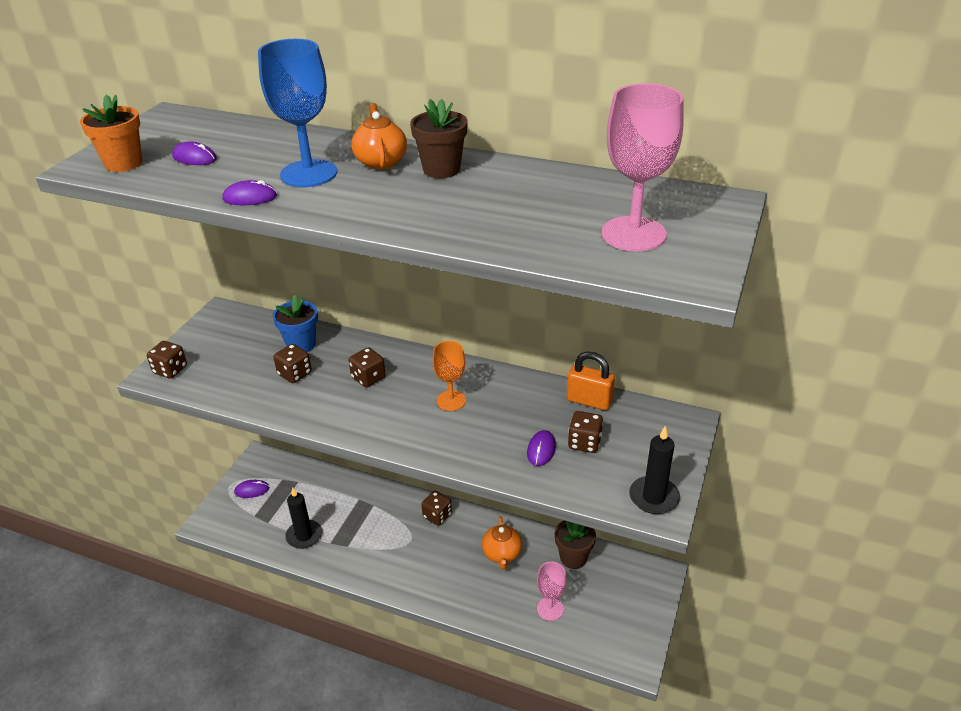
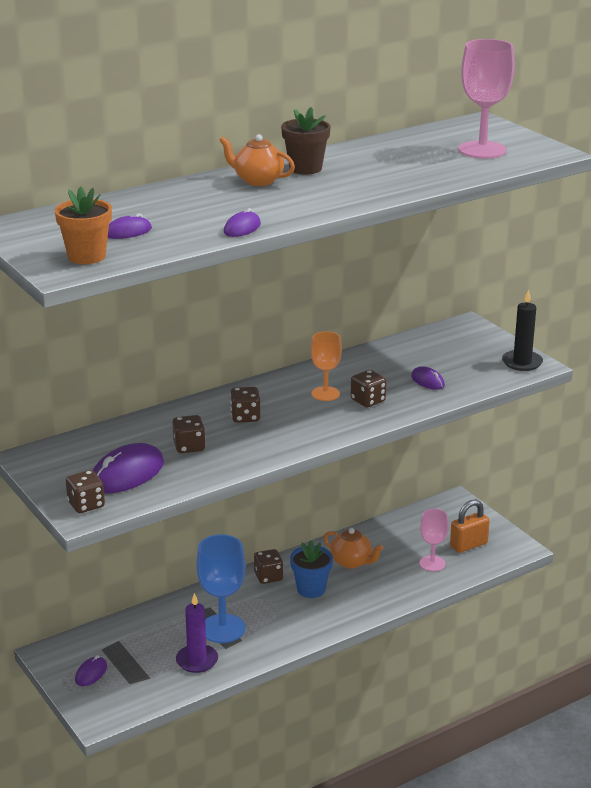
camera: 55 degrees left, 10 degrees down
(229, 366) = (127, 474): none -> purple mouse
(301, 344) = (149, 432): blue flower pot -> blue flower pot (311, 589)
(304, 536) = (197, 661): black candle -> purple candle
(309, 173) = (235, 204): blue goblet -> blue goblet (222, 629)
(573, 558) = (396, 530): brown flower pot -> none
(584, 443) = (441, 364): brown dice -> brown dice (368, 401)
(589, 401) = (400, 346): orange padlock -> orange padlock (468, 545)

